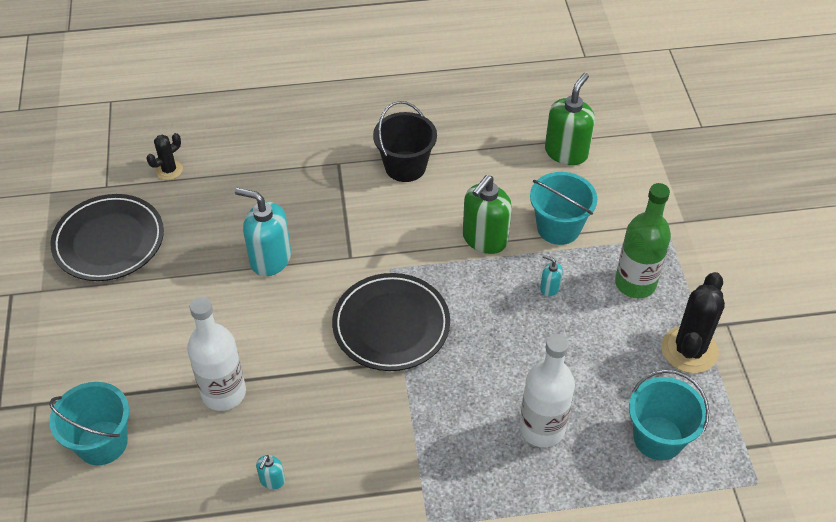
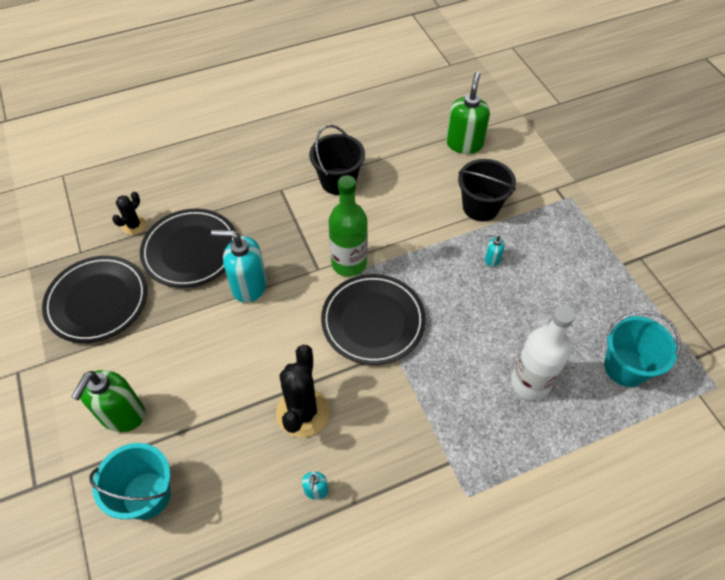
camera: 15 degrees left, 5 degrees up
(220, 209) = (190, 250): none -> black plate
(224, 393) = (246, 418): white bottle -> none
(484, 239) = (425, 229): green soap dispenser -> green soap dispenser (122, 414)
(558, 228) = (480, 207): turquoise bucket -> black bucket
(635, 283) = (558, 240): green bottle -> green bottle (349, 263)
(689, 350) = (620, 286): black cactus -> black cactus (302, 412)

